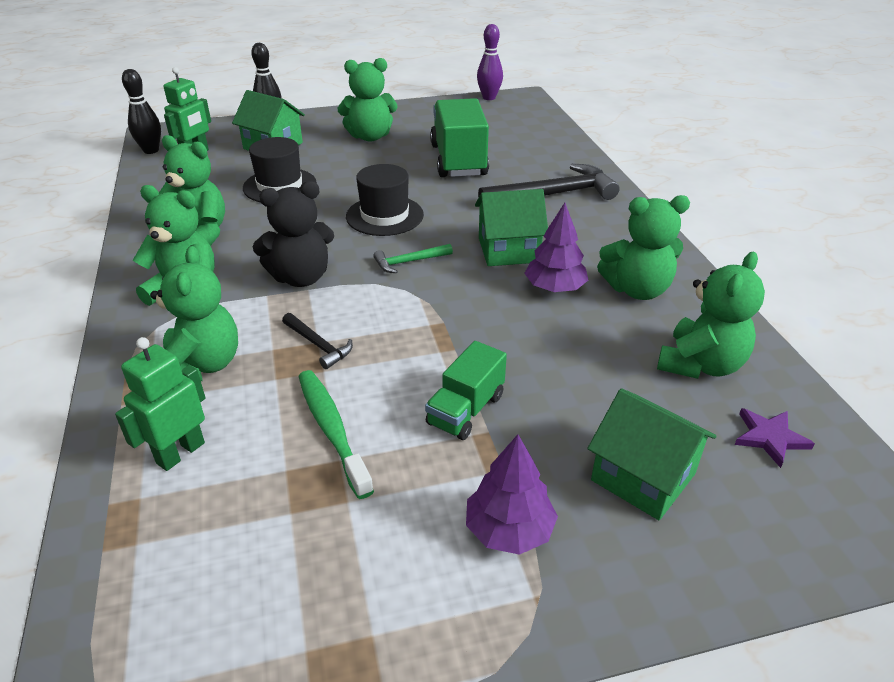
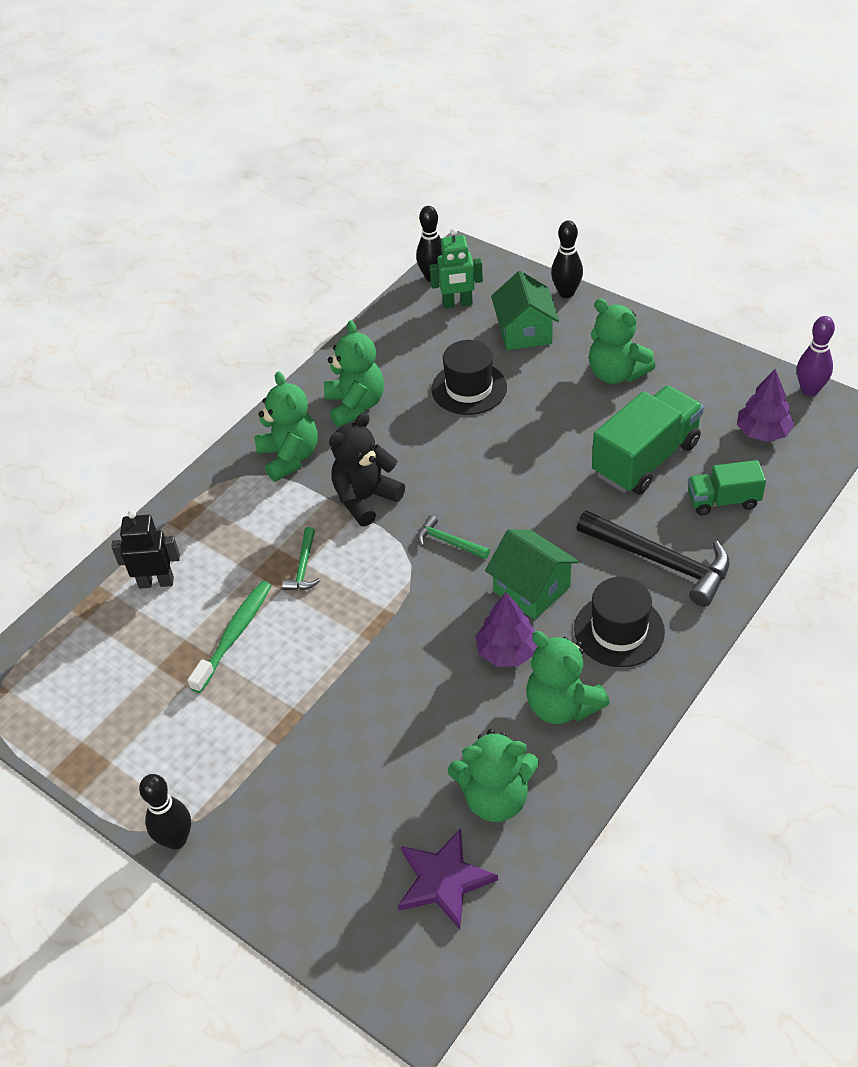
camera: 55 degrees right, 10 degrees up
(180, 453) = (156, 582): green robot -> black robot
(202, 366) = (230, 528): green teddy bear -> none
(301, 277) = (365, 499): black teddy bear -> black teddy bear turned 105 degrees clockwise
(318, 345) = (303, 567): black hammer -> green hammer
(384, 216) = (497, 480): black hat -> black hat (619, 630)
(466, 410) = (313, 689): green truck -> green truck (723, 501)
(509, 529) = (229, 777): purple tree -> purple tree (762, 432)
(551, 628) = (176, 839): none -> black bowling pin
(643, 477) = (334, 822): green house -> none
(769, 438) = (443, 880): purple star -> purple star, size x1.53

